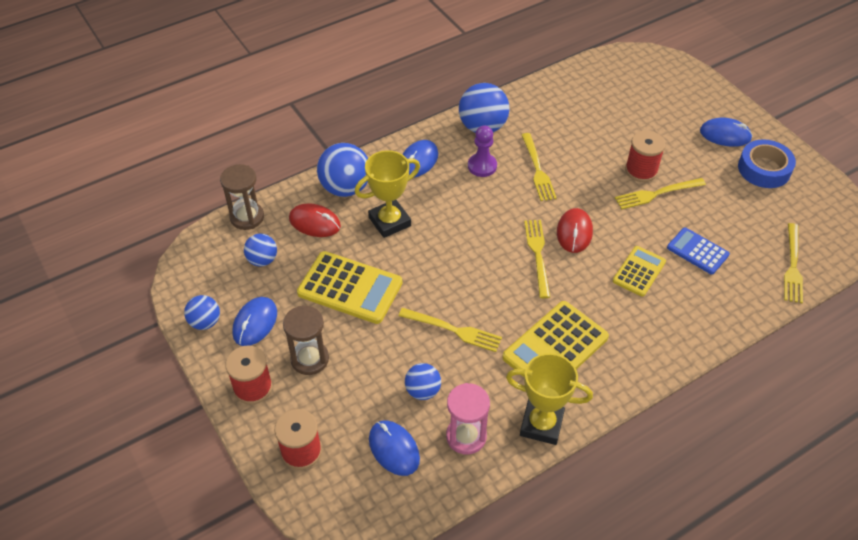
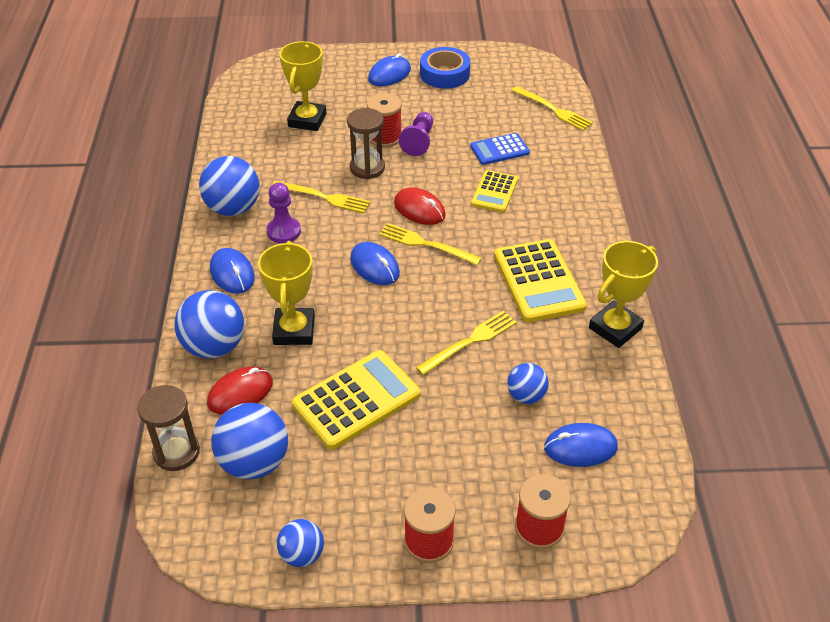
camera: 60 degrees left, 5 degrees down
(255, 323) = (340, 504): blue mouse -> blue mouse (374, 266)
(262, 260) = (254, 462): blue ball -> blue ball, size x1.73
(310, 359) = (425, 473): brown hourglass -> brown hourglass (367, 168)
(466, 436) = (597, 386): pink hourglass -> none
(616, 116) = (307, 120): none -> yellow trophy
(639, 271) = (494, 192): yellow calculator -> yellow calculator turned 135 degrees counterclockwise
(656, 194) = (418, 141): yellow fork -> purple pawn

